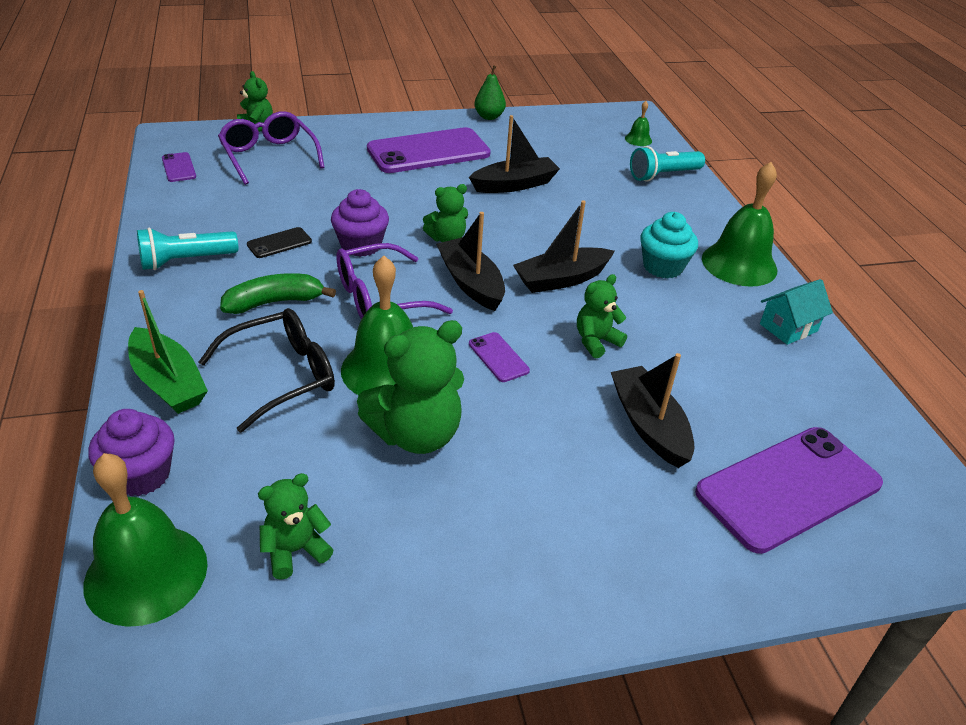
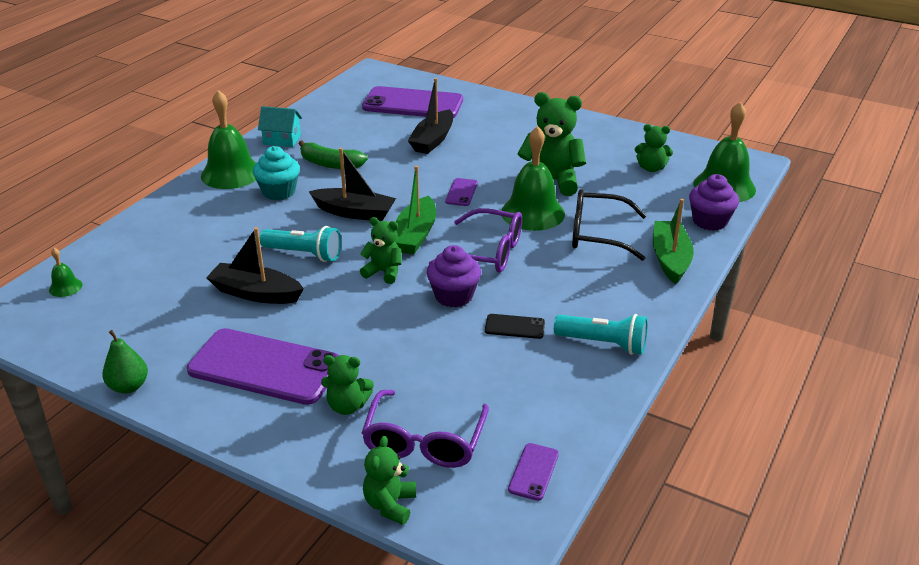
camera: 135 degrees left, 5 degrees down
(275, 302) = (562, 280): green banana -> green banana (330, 164)
(471, 283) = (415, 235): black boat -> green boat
(596, 341) = (395, 177): green teddy bear -> green teddy bear (347, 406)
(663, 175) = (130, 246): turquoise flashlight -> turquoise flashlight (304, 254)

